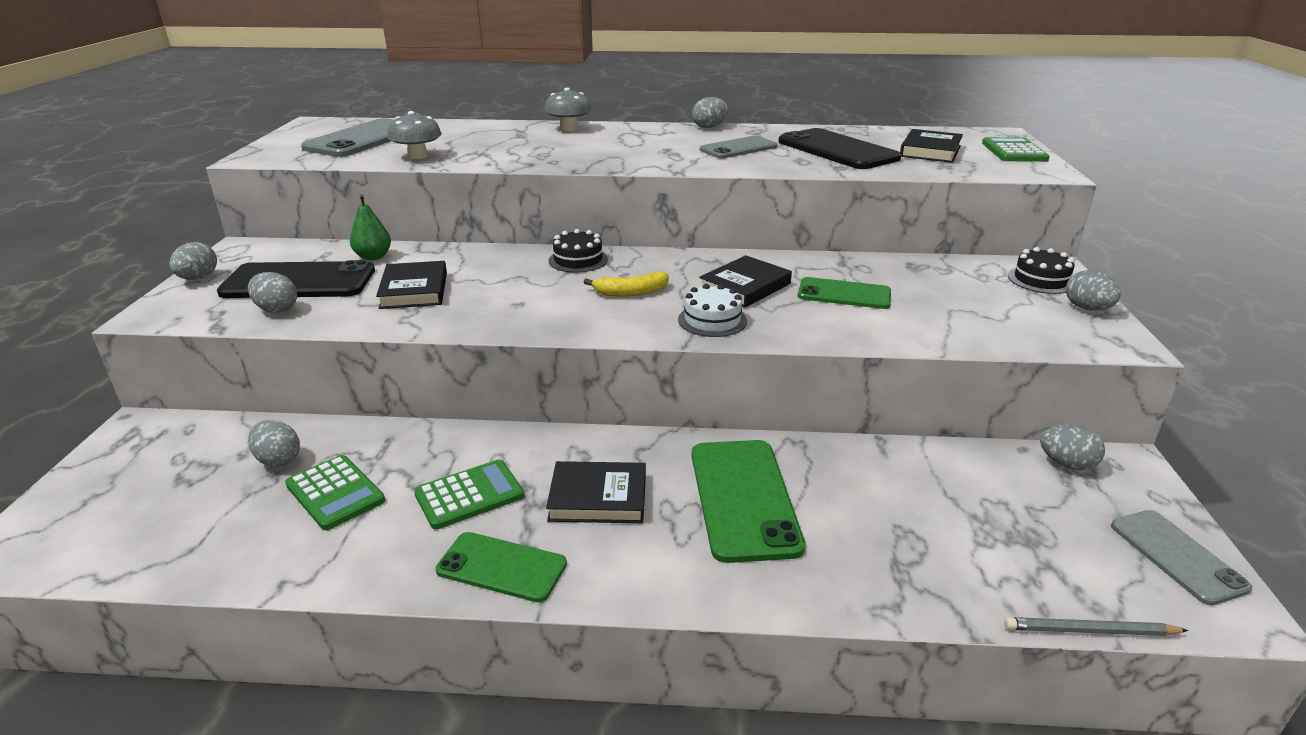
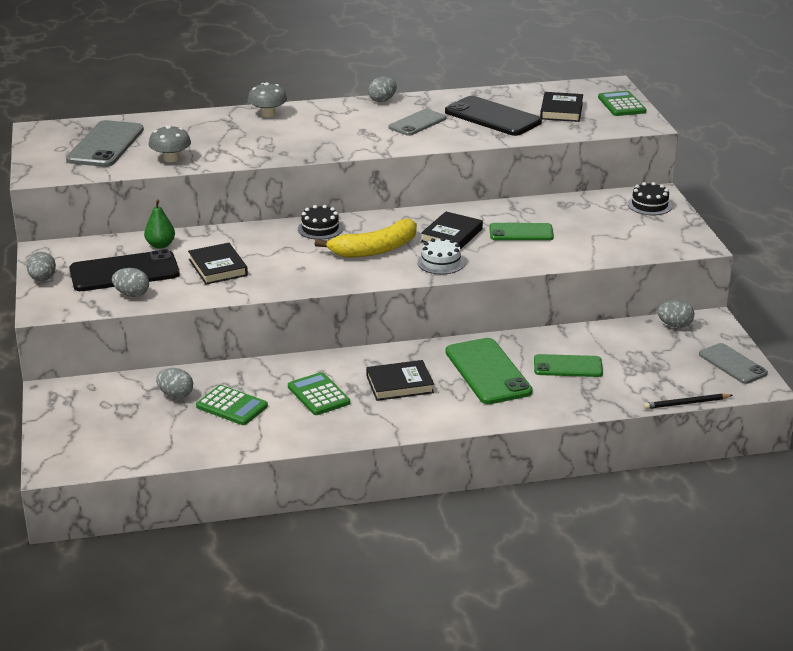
camera: 15 degrees left, 0 degrees up
(469, 495) = (318, 395): green calculator -> green calculator turned 75 degrees counterclockwise
(501, 567) = (364, 425): green phone -> green phone (568, 366)
(631, 292) = (375, 249): yellow banana -> yellow banana, size x1.75
(1087, 308) = (679, 223): grey egg -> none
(1090, 631) = (686, 403): grey pencil -> black pencil

